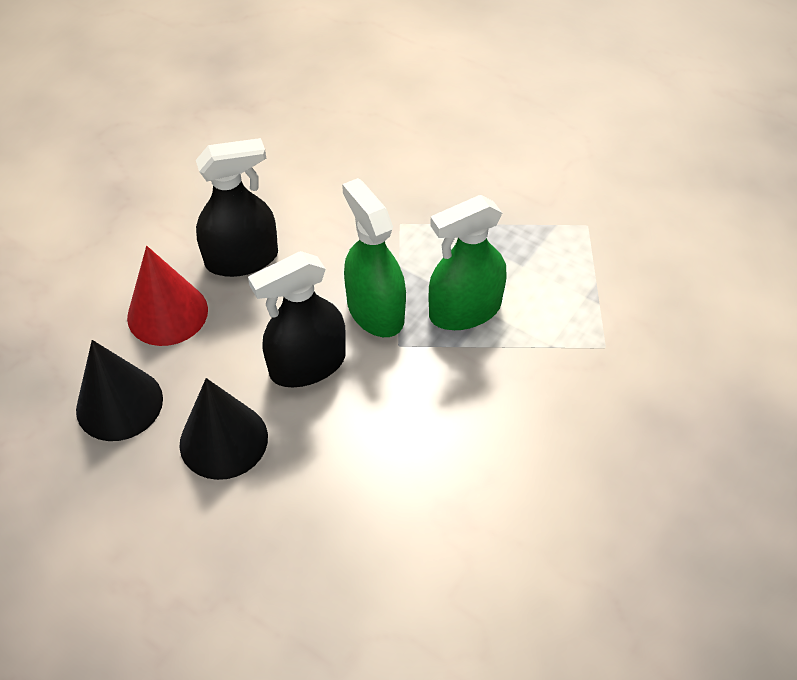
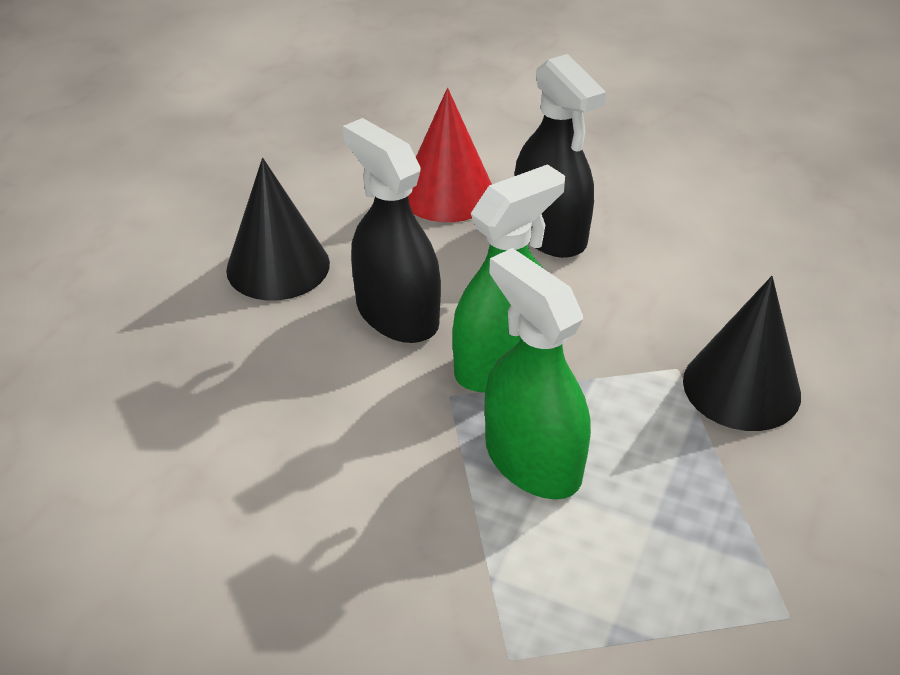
camera: 80 degrees right, 10 degrees down
(119, 404) = (317, 186): black cone -> black cone (741, 387)

